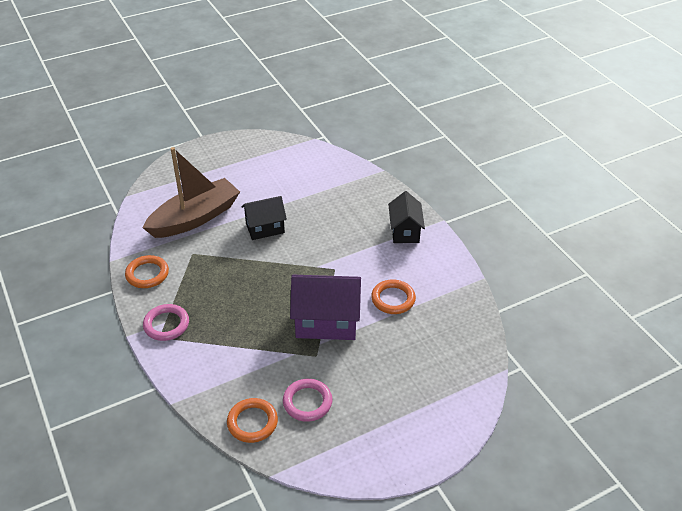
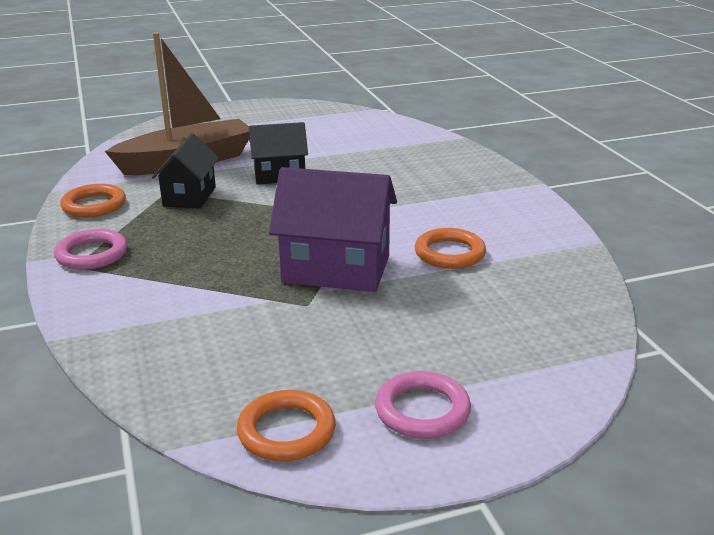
camera: 10 degrees right, 15 degrees down
(252, 422) = (168, 374): orange ring -> orange ring (286, 431)
(307, 402) = (272, 358): pink ring -> pink ring (422, 410)
(405, 231) = (483, 190): black house -> black house (189, 196)

